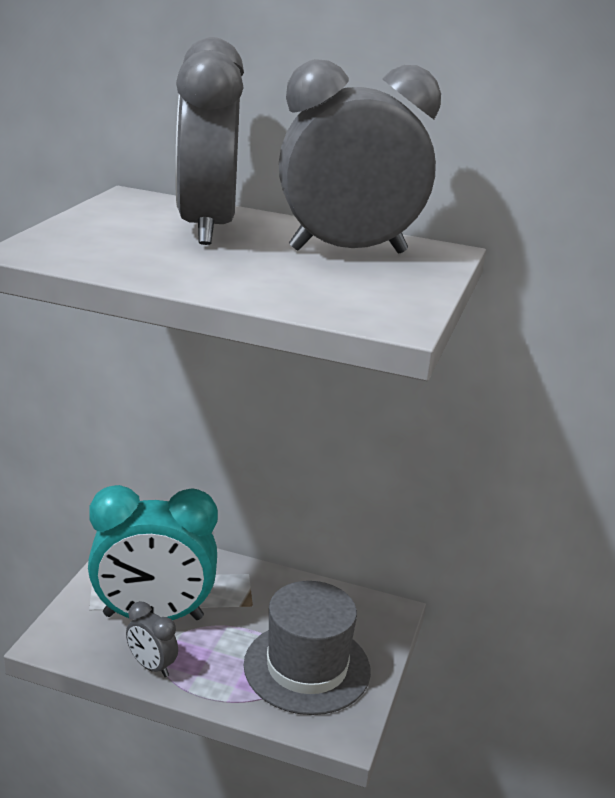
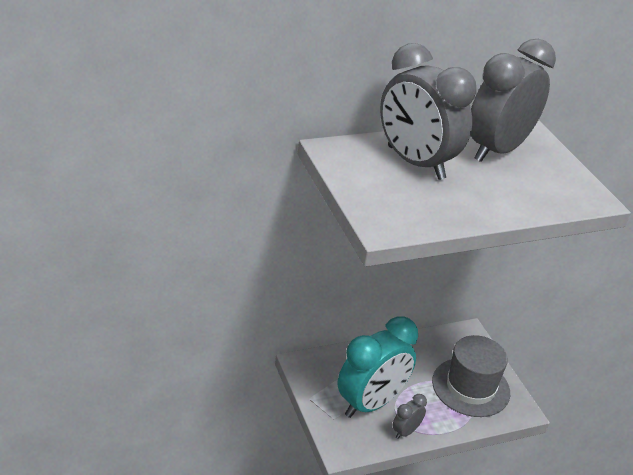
camera: 40 degrees left, 10 degrees up
(151, 666) = (405, 431): grey clock -> grey clock turned 135 degrees clockwise

